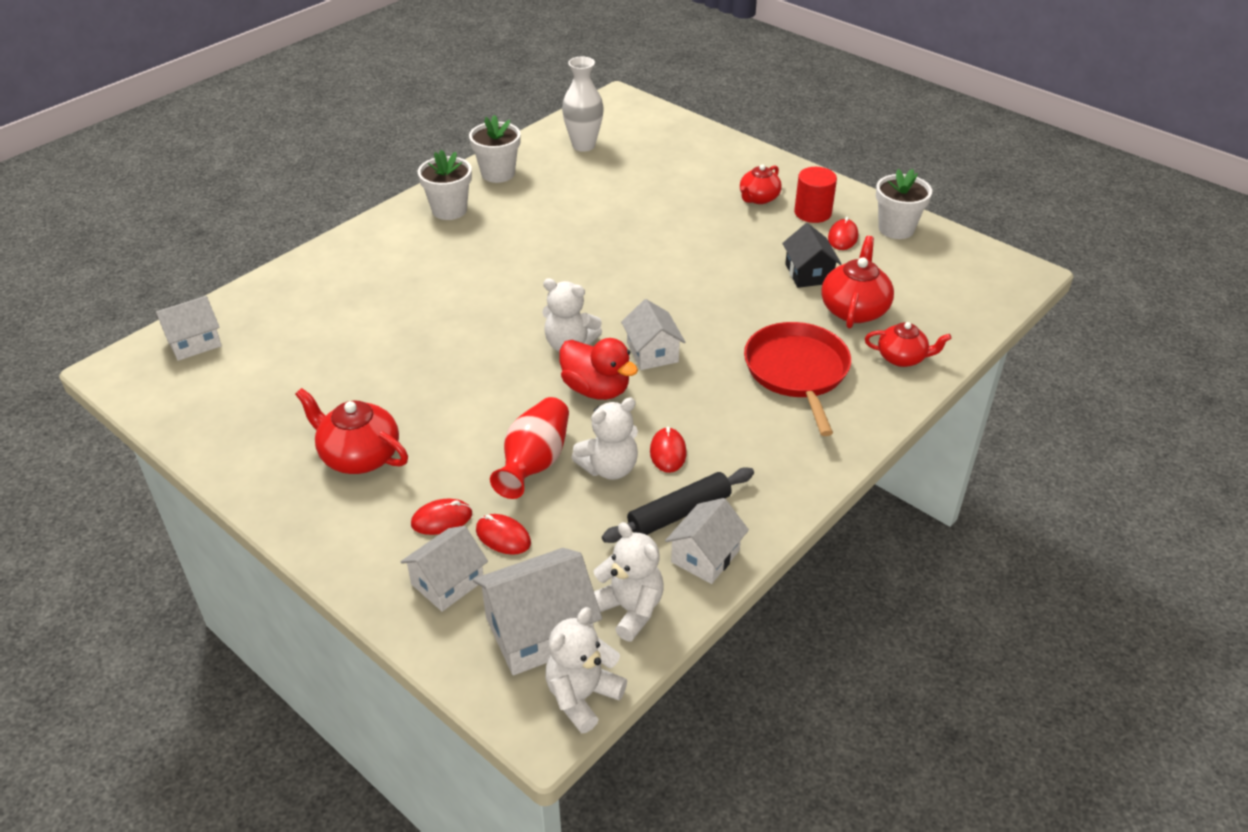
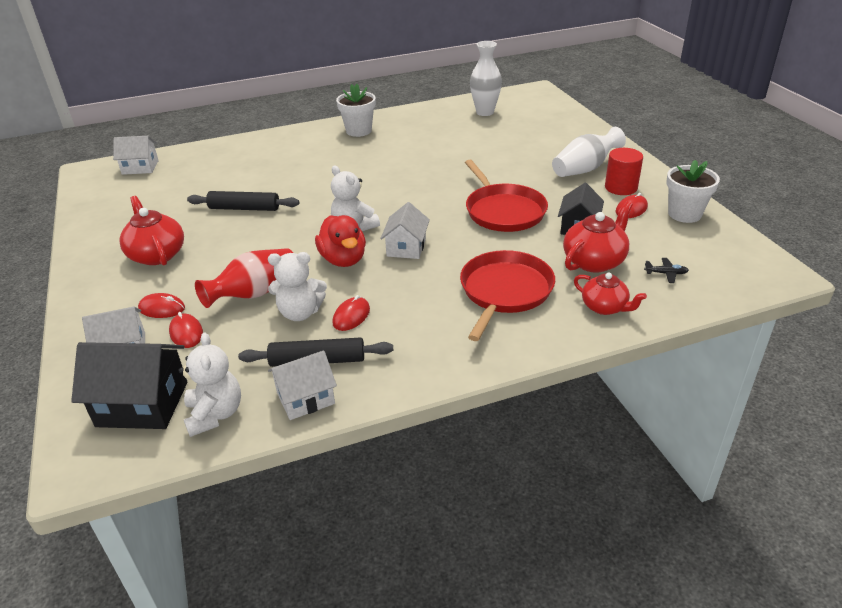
camera: 30 degrees right, 5 degrees down
(408, 360) = (244, 208): none -> black rolling pin
(498, 173) = (411, 117): white flower pot -> none
(539, 631) = (142, 404): white house -> black house
(582, 696) = (121, 462): white teddy bear -> none
(717, 276) = (503, 211): none -> red pan
(758, 198) = (585, 169): red teapot -> white vase
(928, 303) = (666, 273): none -> black plane

